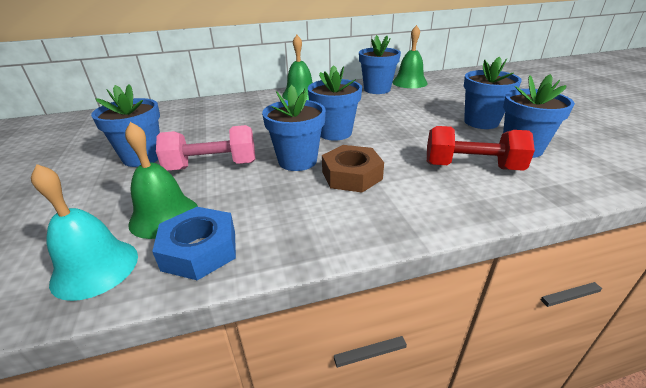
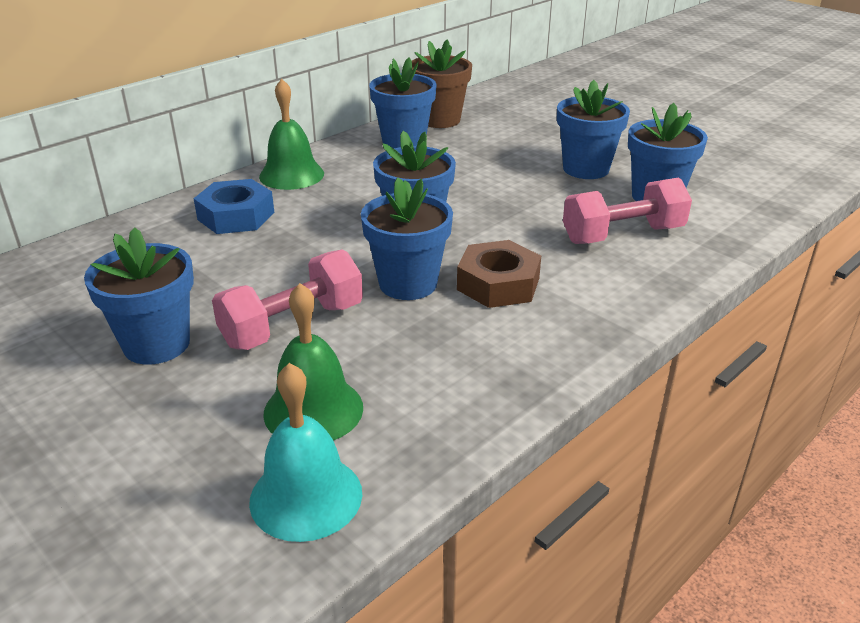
camera: 30 degrees left, 0 degrees up
(199, 250) = (414, 429): blue nut -> blue nut (236, 216)
(409, 82) = (440, 120): green bell -> brown flower pot
(472, 167) = (622, 235): red dumbbell -> pink dumbbell

